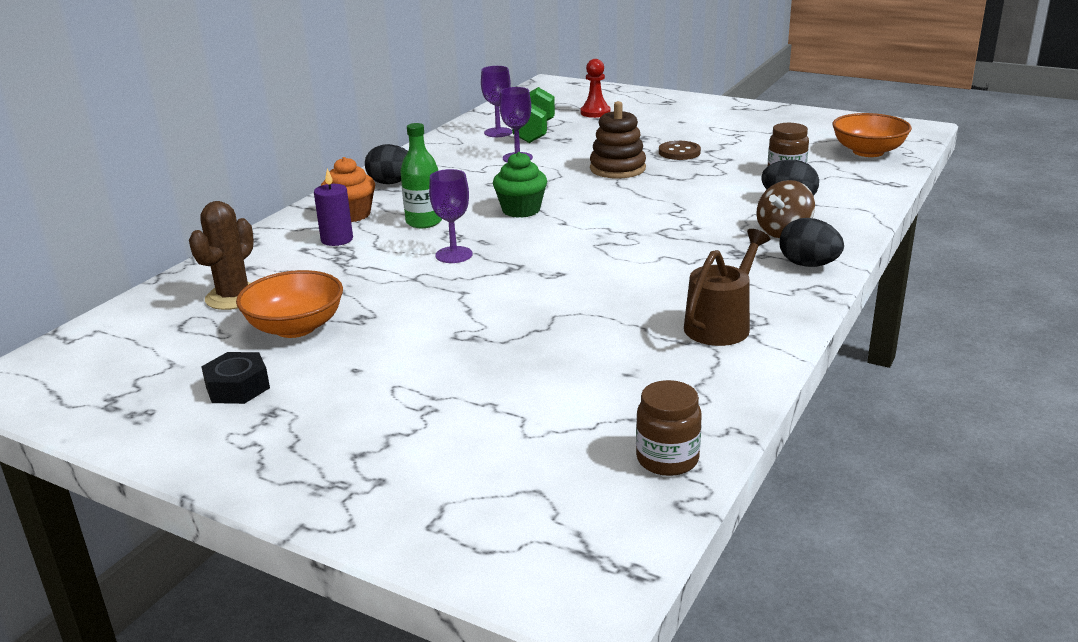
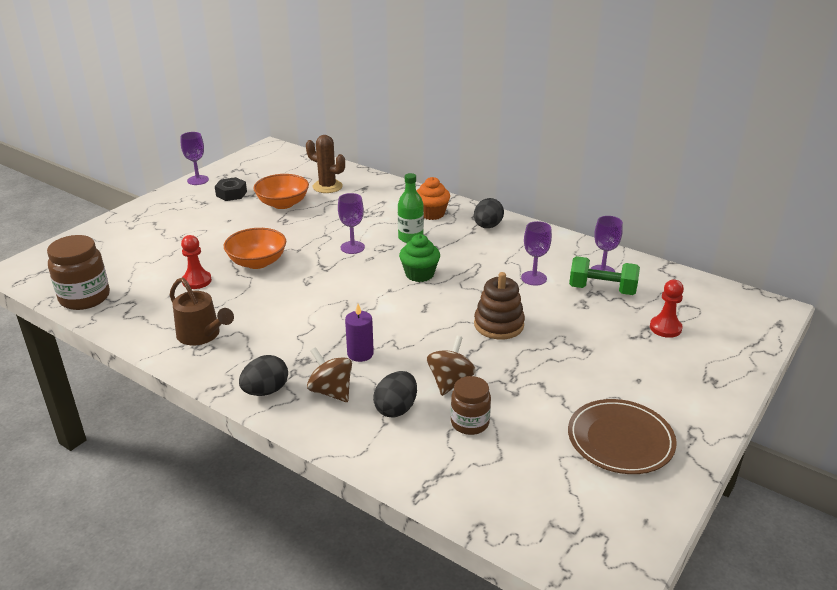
camera: 95 degrees right, 5 degrees up
(150, 443) = (198, 180): none -> purple goblet
(337, 239) = (392, 210): purple candle -> purple candle (360, 354)
(577, 358) = (197, 281): none -> red pawn
(667, 459) = (85, 298): brown jar -> brown jar, size x1.57
(679, 152) = (537, 364): brown button -> none
(729, 183) = (450, 381): none -> brown spinning top
(766, 126) = (620, 440): none -> brown plate
(868, 152) = (523, 502): orange bowl -> orange bowl (257, 262)

